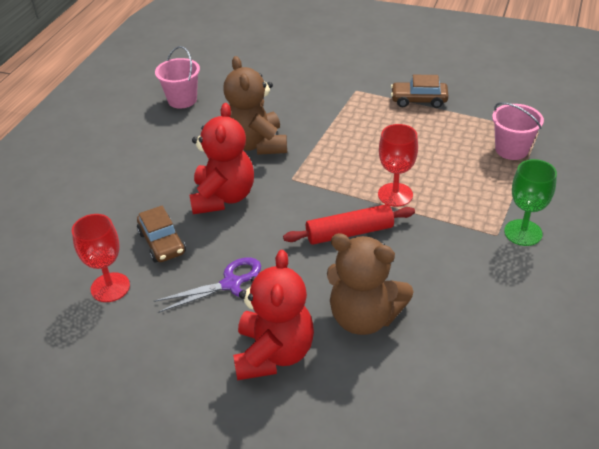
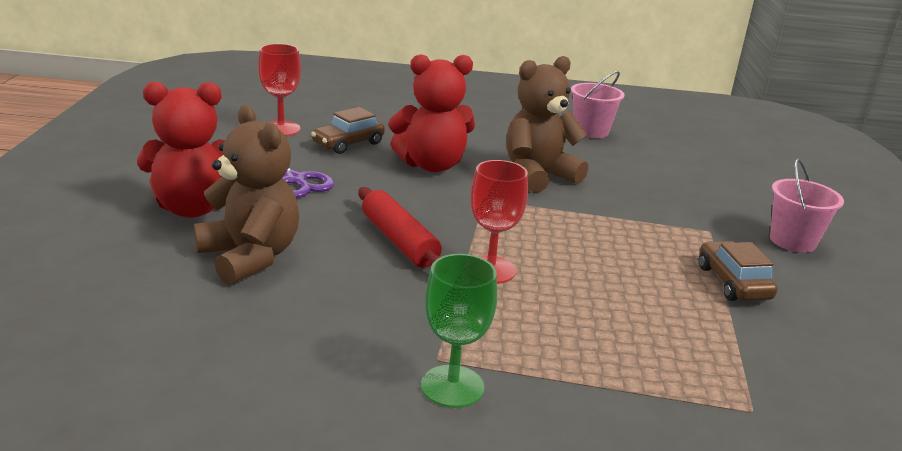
camera: 70 degrees right, 15 degrees down
(364, 317) = (250, 257): brown teddy bear -> brown teddy bear turned 135 degrees clockwise
(511, 150) = (670, 377): pink bucket -> pink bucket (792, 241)

